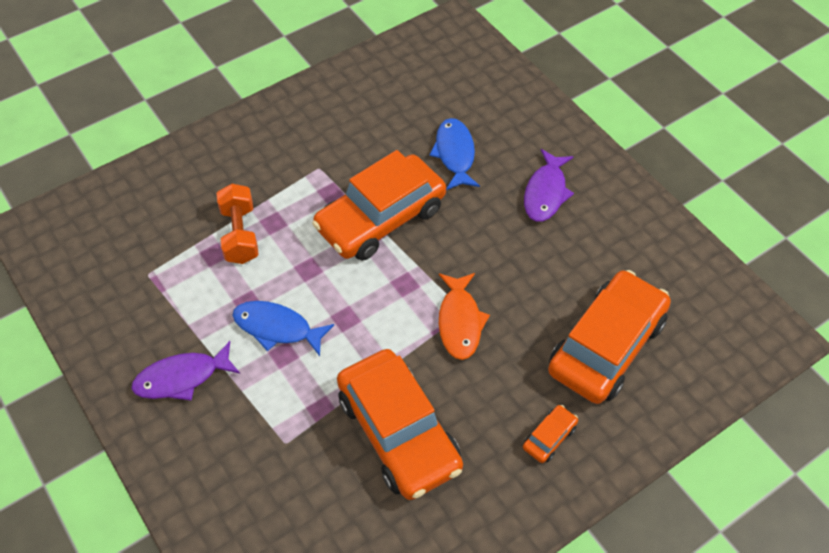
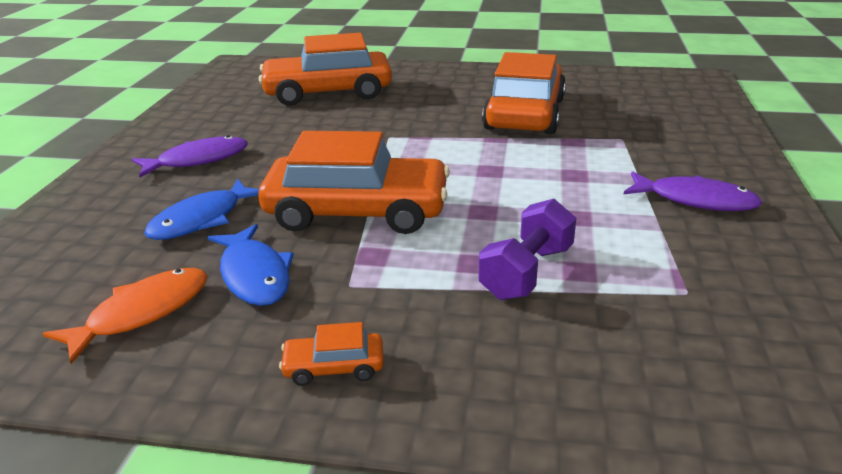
camera: 135 degrees left, 25 degrees down
(240, 234) = (527, 272): orange dumbbell -> purple dumbbell
(277, 328) = (563, 190): blue fish -> blue fish (254, 275)
(460, 321) = (400, 134): orange fish -> orange fish (142, 313)
(549, 437) = (429, 82): orange car -> orange car (334, 367)

